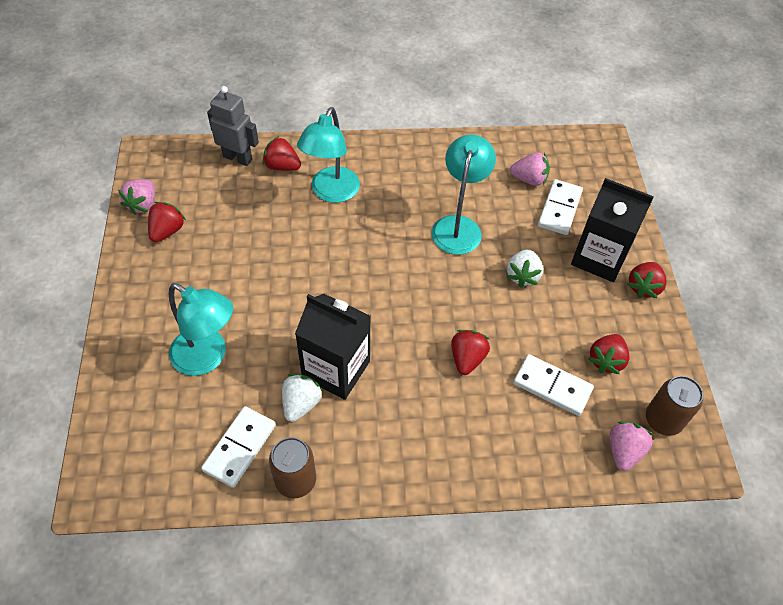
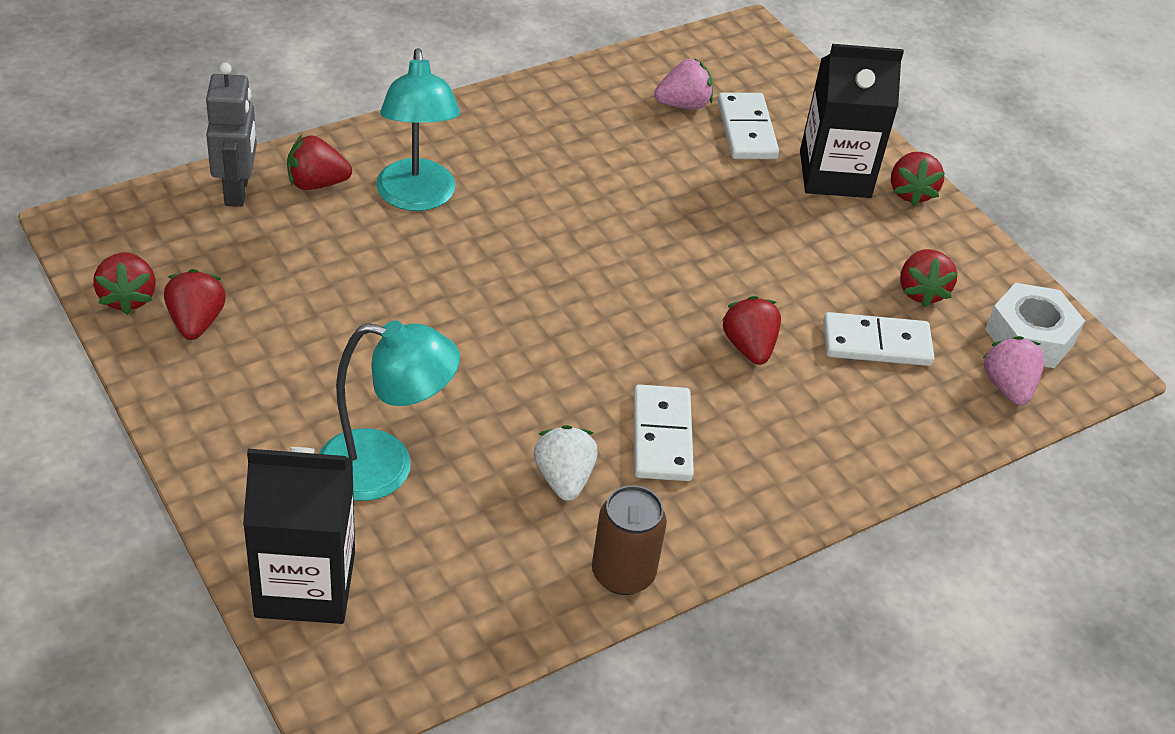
camera: 30 degrees left, 10 degrees down
(143, 204) = (128, 298): pink strawberry -> red strawberry
(238, 158) = (237, 191): grey robot -> grey robot turned 90 degrees clockwise
(240, 448) = (516, 563): white domino -> white domino (662, 436)
(336, 369) = (582, 419): black carton -> black carton (305, 584)
(458, 226) = (628, 189): turquoise lamp -> none
(522, 275) = (753, 225): white strawberry -> none
(663, 420) = (1029, 336): brown can -> white nut

